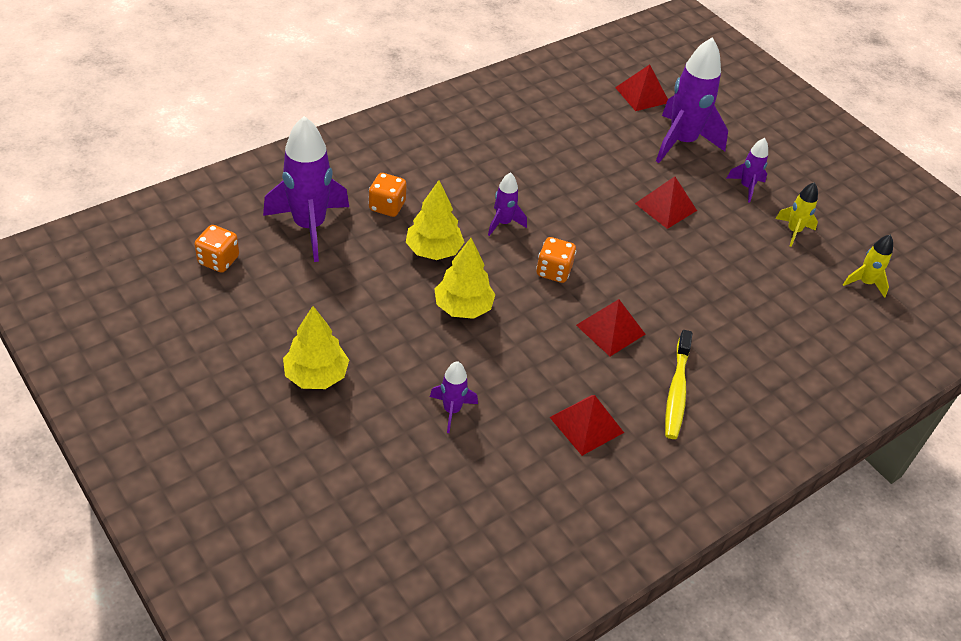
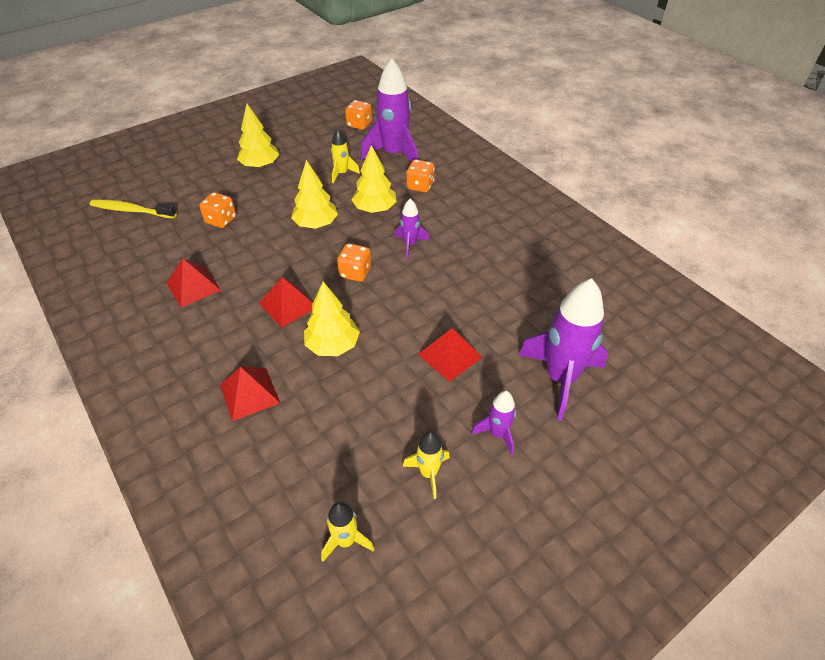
camera: 95 degrees right, 0 degrees up
(349, 281) = (342, 173): none -> yellow rocket
(452, 410) = (221, 220): purple rocket -> orange dice
(642, 95) = (633, 349): red pyramid -> red pyramid (249, 393)
(665, 291) = (332, 345): none -> yellow tree
(676, 391) = (214, 343): yellow toothbrush -> yellow toothbrush (131, 210)

